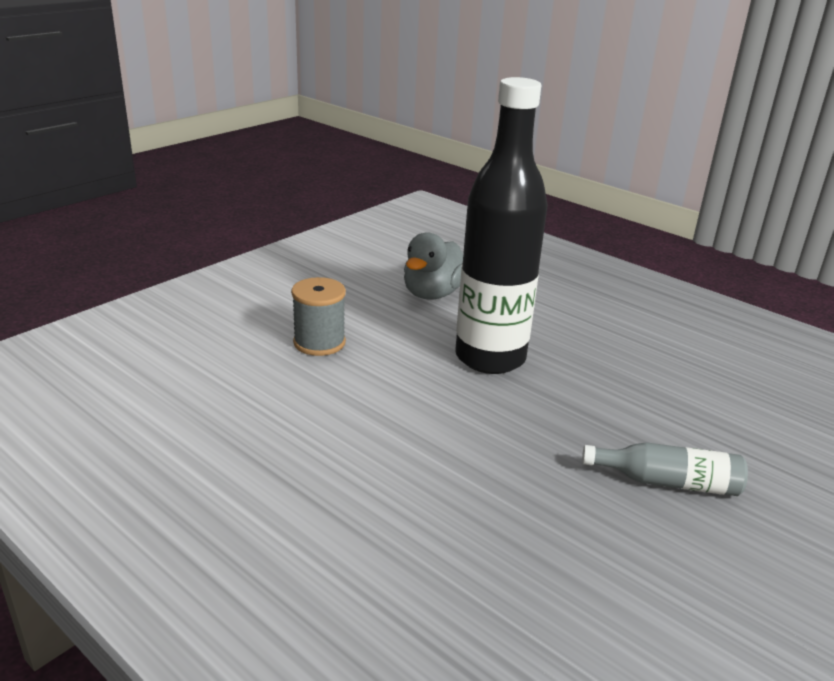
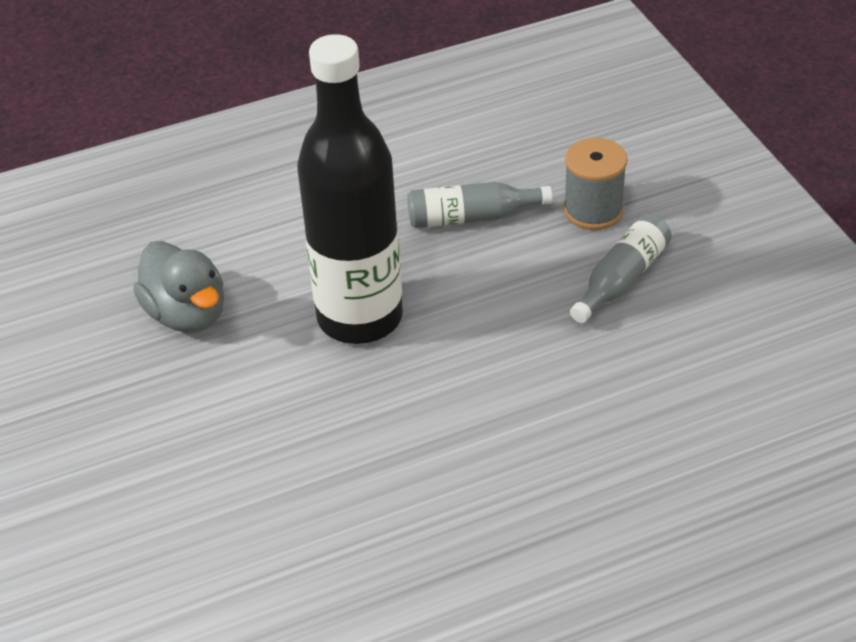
camera: 60 degrees left, 15 degrees up
(319, 342) = (234, 460): grey spool -> grey spool (593, 210)
(646, 381) = (471, 217): none -> grey bottle

